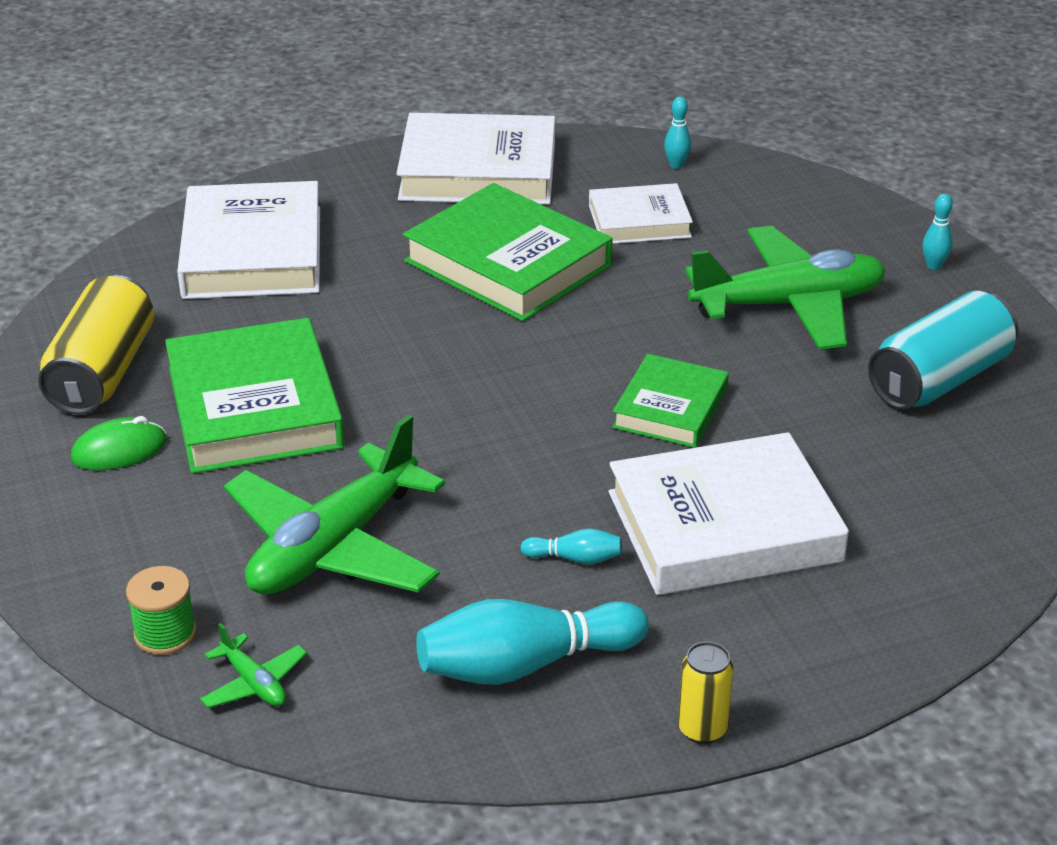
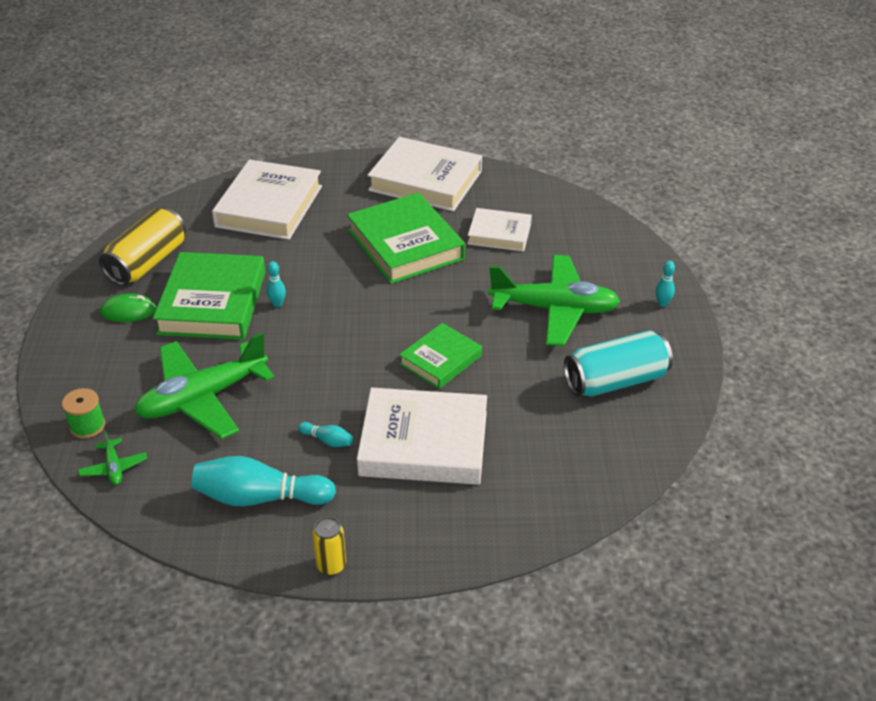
camera: 20 degrees right, 5 degrees up
(676, 165) = (545, 201): turquoise bowling pin -> turquoise bowling pin (277, 304)

